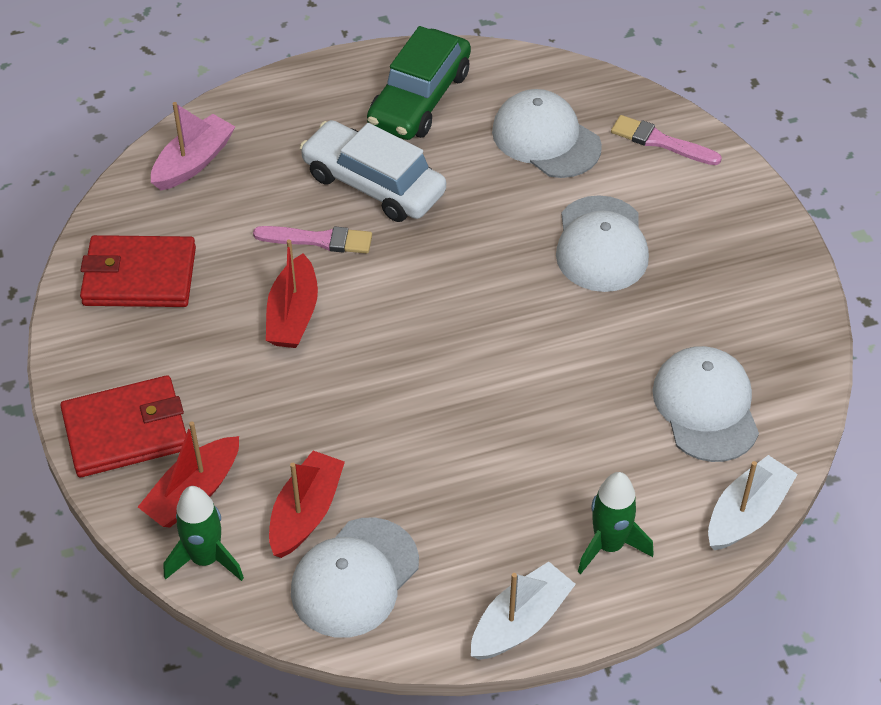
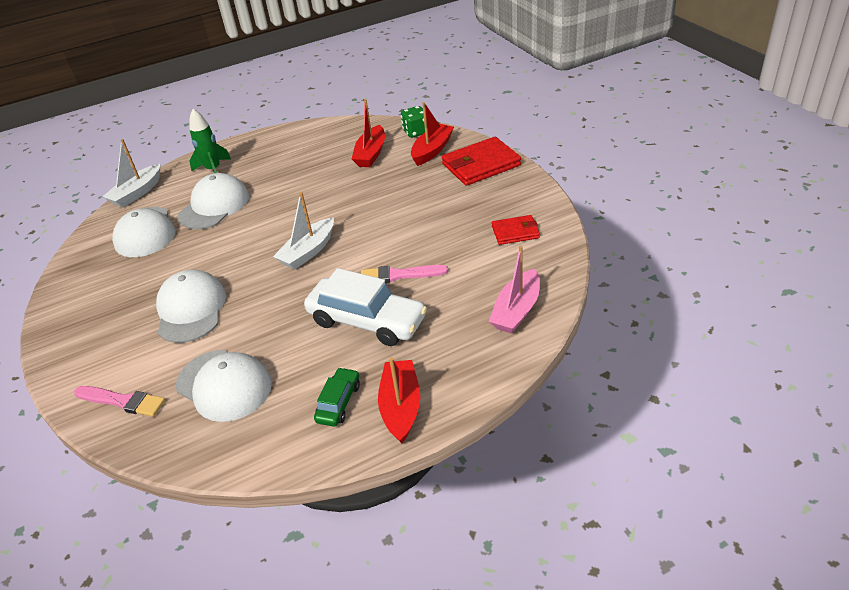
camera: 175 degrees right, 10 degrees down
(139, 276) = (515, 232): red wallet -> red wallet, size x0.57
(205, 559) = (416, 132): green rocket -> green dice
(293, 315) = (404, 231): red boat -> red boat (401, 407)
(354, 578) = (341, 139): white cap -> white cap (214, 206)
(419, 99) = (339, 402): green car -> green car, size x0.51
(520, 622) = (260, 140): white boat -> white boat (308, 251)

